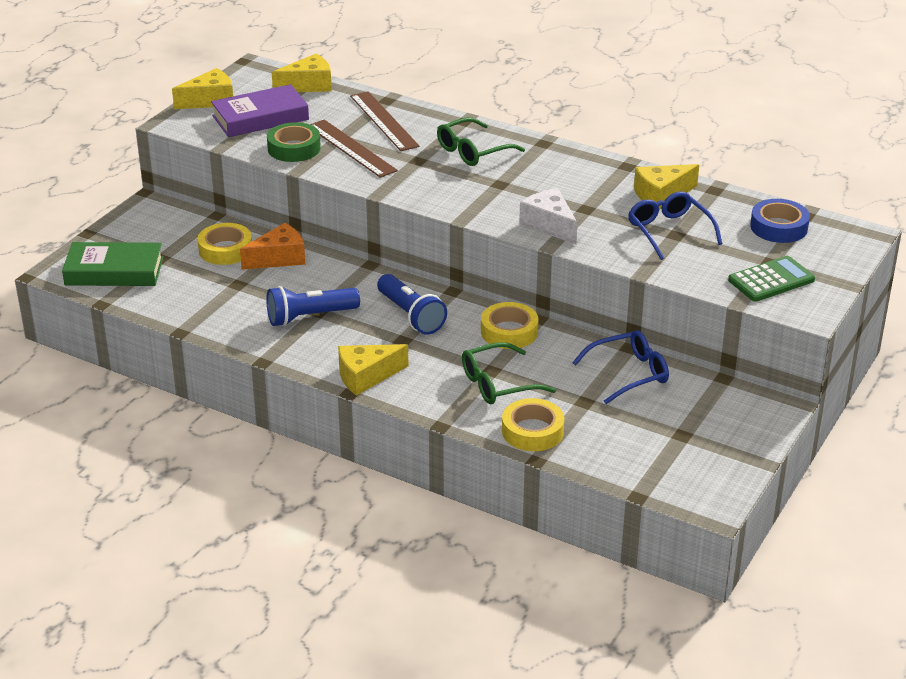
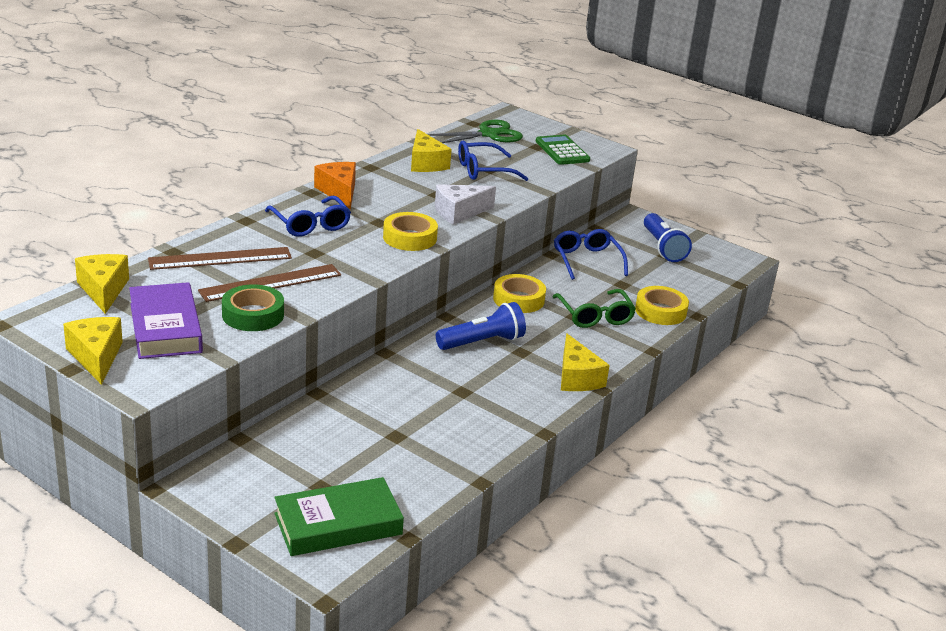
camera: 85 degrees left, 5 degrees down
(114, 271) = (338, 524): green book -> green book turned 60 degrees clockwise
(225, 250) = (322, 438): yellow tape -> yellow tape (409, 238)
(279, 258) = (353, 404): orange cheese -> orange cheese (339, 192)
(310, 317) = (471, 397): blue flashlight -> blue flashlight (663, 248)
(472, 151) = (310, 224): green glasses -> blue glasses
(778, 227) = (489, 134): blue tape -> green scissors

